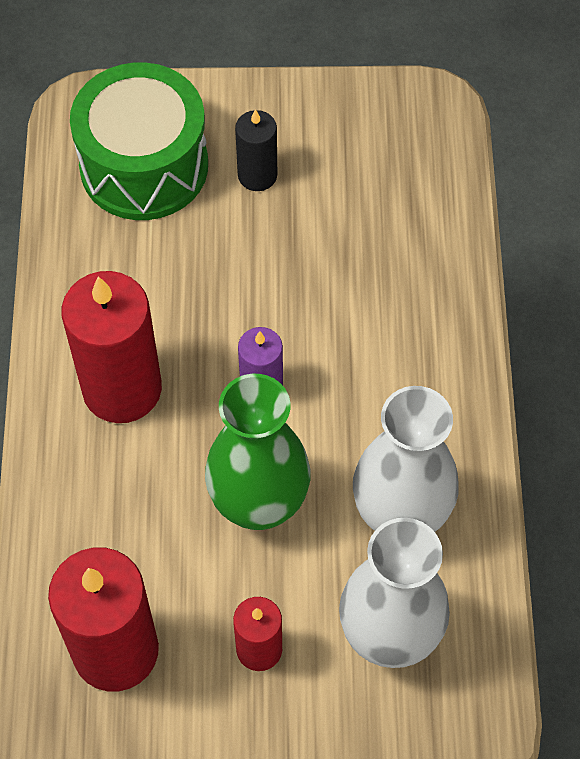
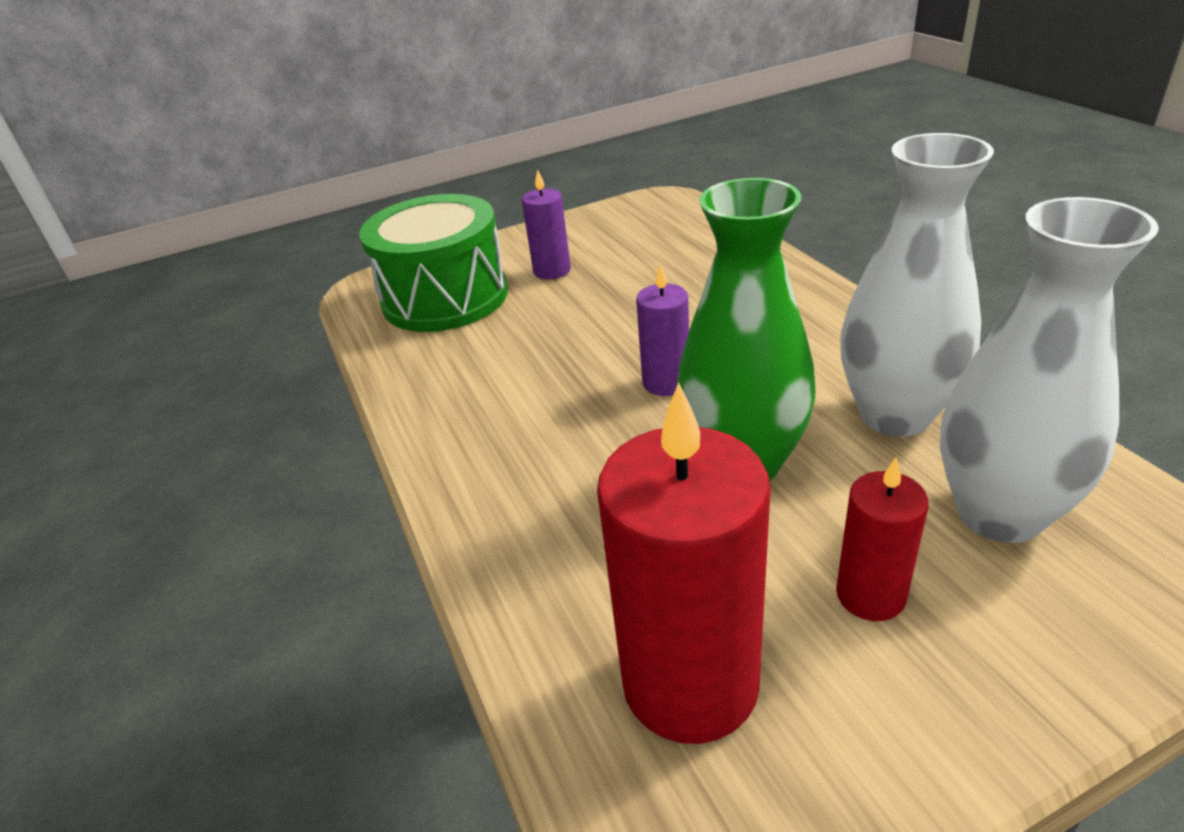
camera: 20 degrees left, 25 degrees down
(122, 389) = (521, 436): red candle -> none
(257, 175) = (552, 271): black candle -> purple candle

